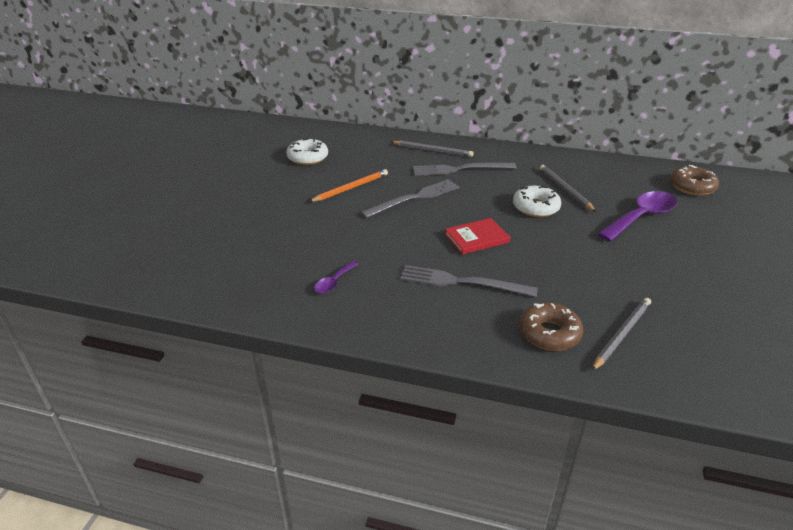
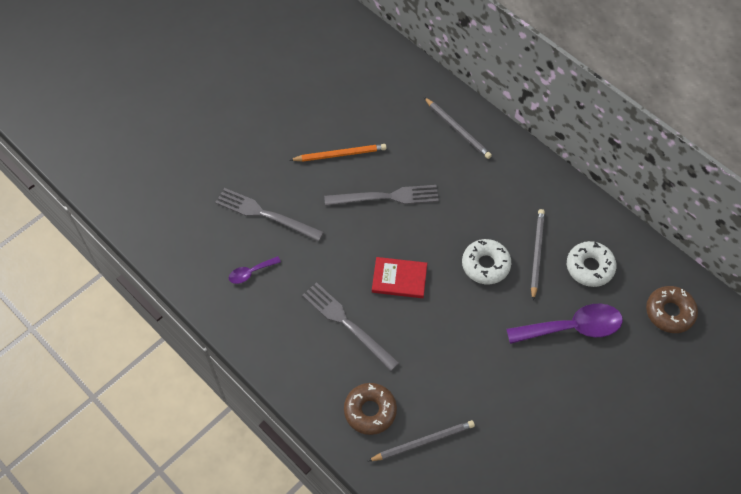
camera: 30 degrees right, 25 degrees up
(307, 157) = (330, 86): white donut -> white donut (589, 267)
(460, 169) = (461, 173): grey fork -> grey fork (265, 214)

